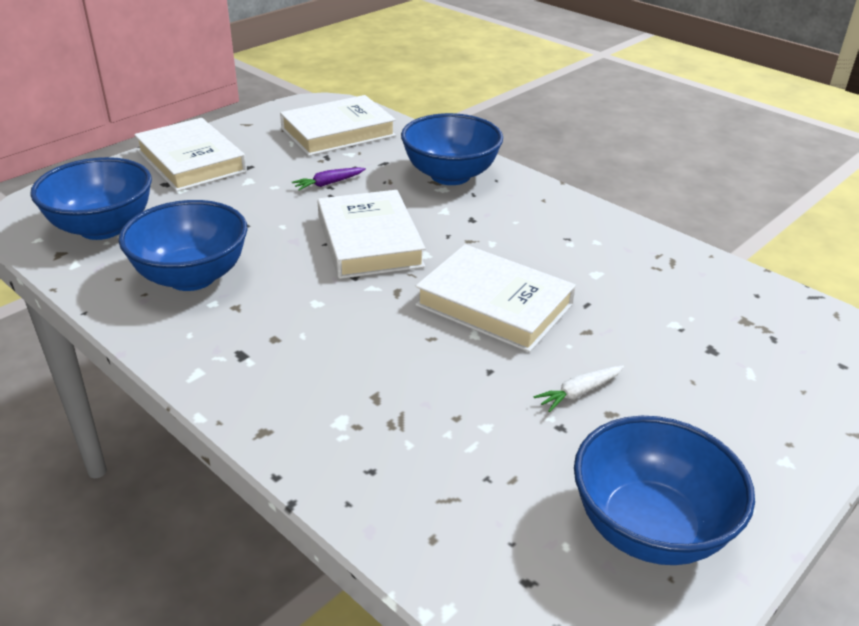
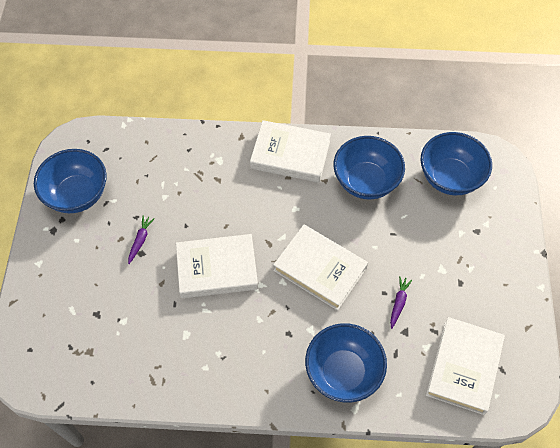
camera: 140 degrees right, 25 degrees up
(191, 161) = (495, 260): white book -> white book (290, 154)
(579, 392) = (140, 240): white carrot -> purple carrot

